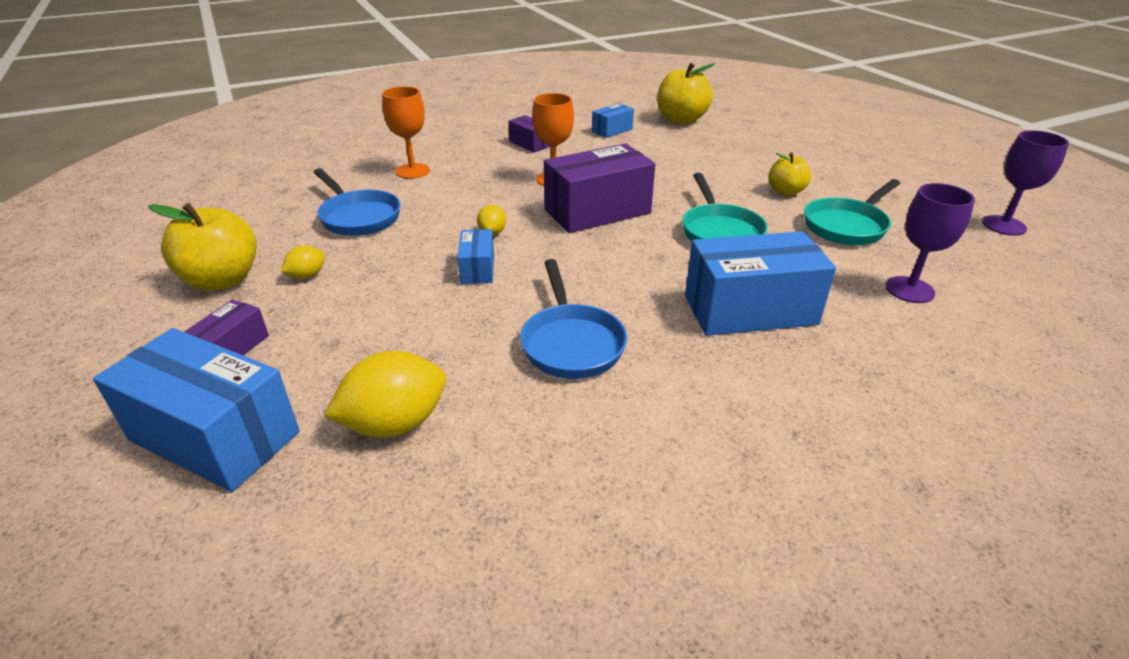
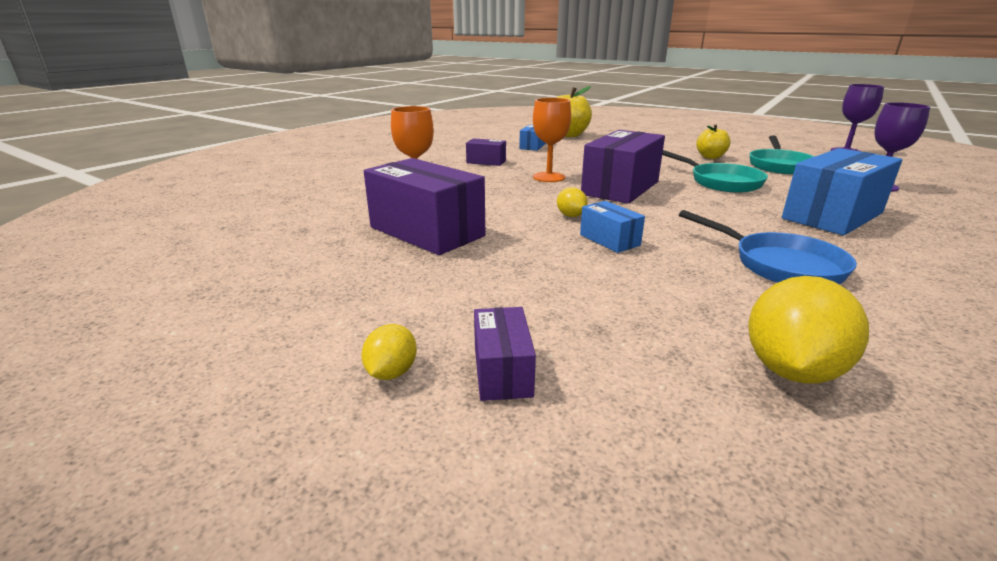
camera: 30 degrees left, 10 degrees down
(215, 436) = (654, 465): blue box -> none
(222, 280) = (369, 316): yellow apple -> none
(307, 276) = (462, 285): yellow lemon -> yellow lemon (391, 372)
(358, 217) = (426, 231): blue pan -> purple box

